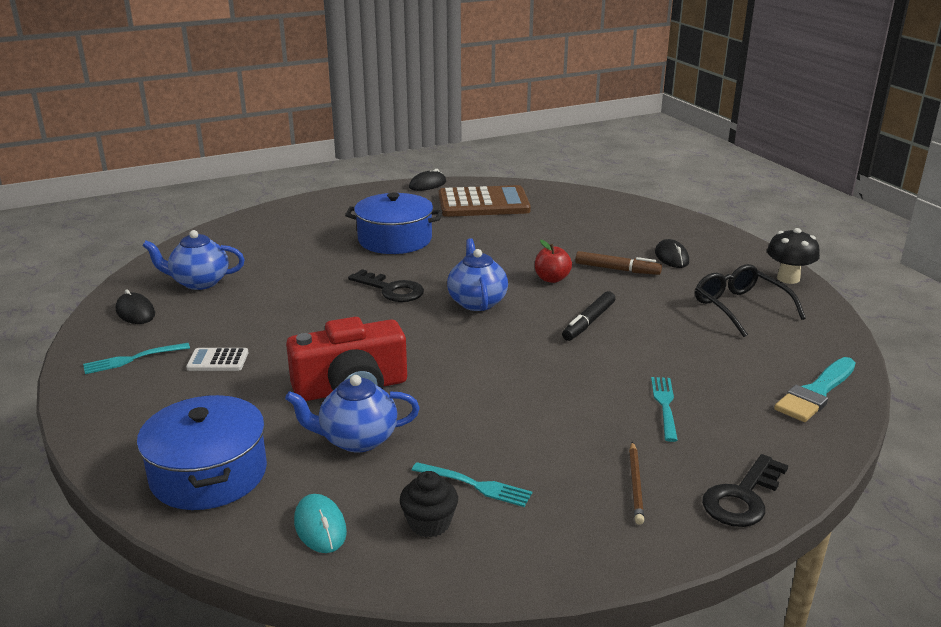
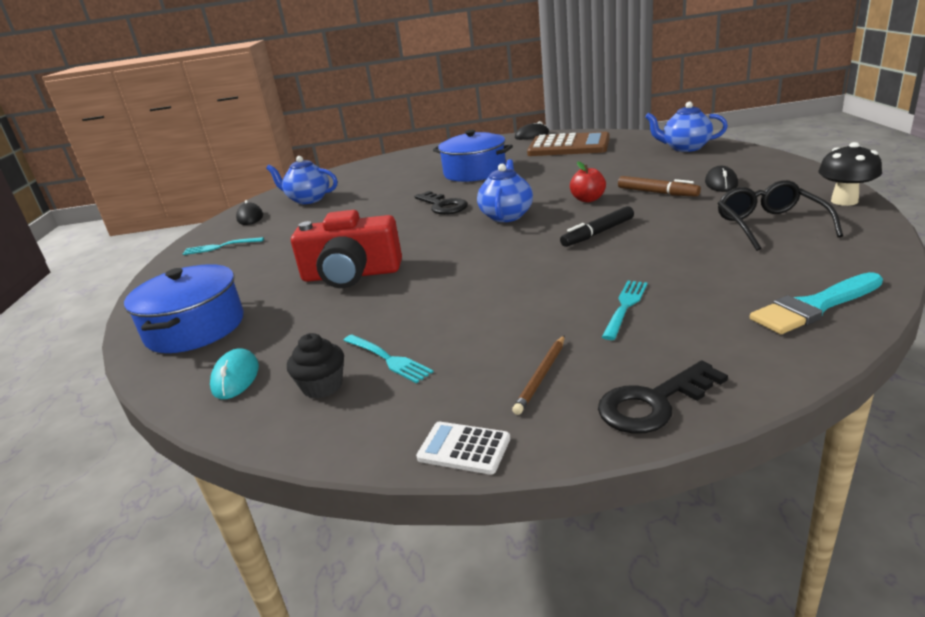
camera: 25 degrees right, 0 degrees up
(218, 360) = (274, 250): white calculator -> white calculator (464, 448)
(357, 439) = (323, 313): blue teapot -> blue teapot (685, 148)

